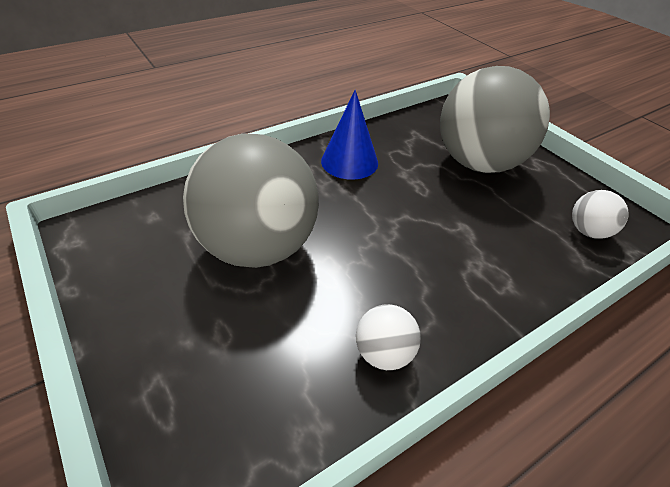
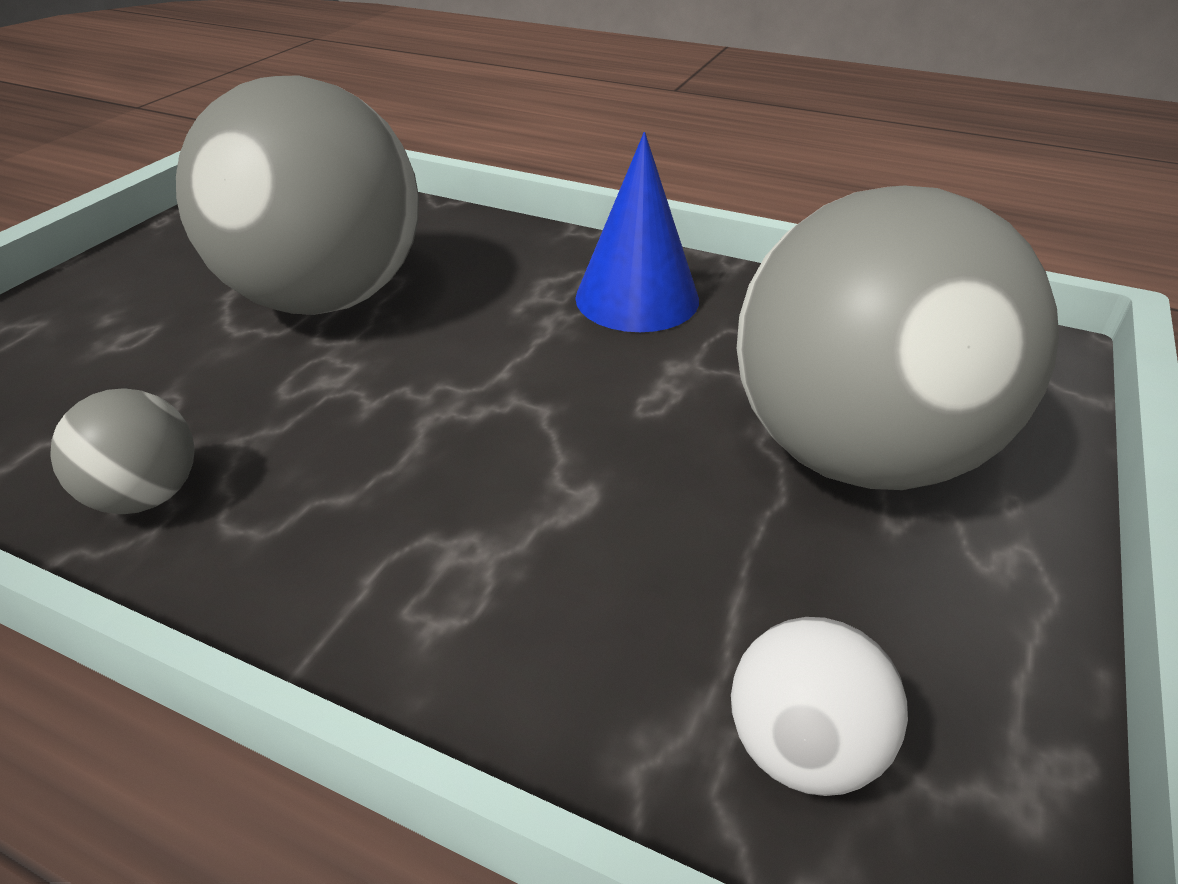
camera: 60 degrees right, 5 degrees down
(384, 353) = (146, 496): white ball -> grey ball

